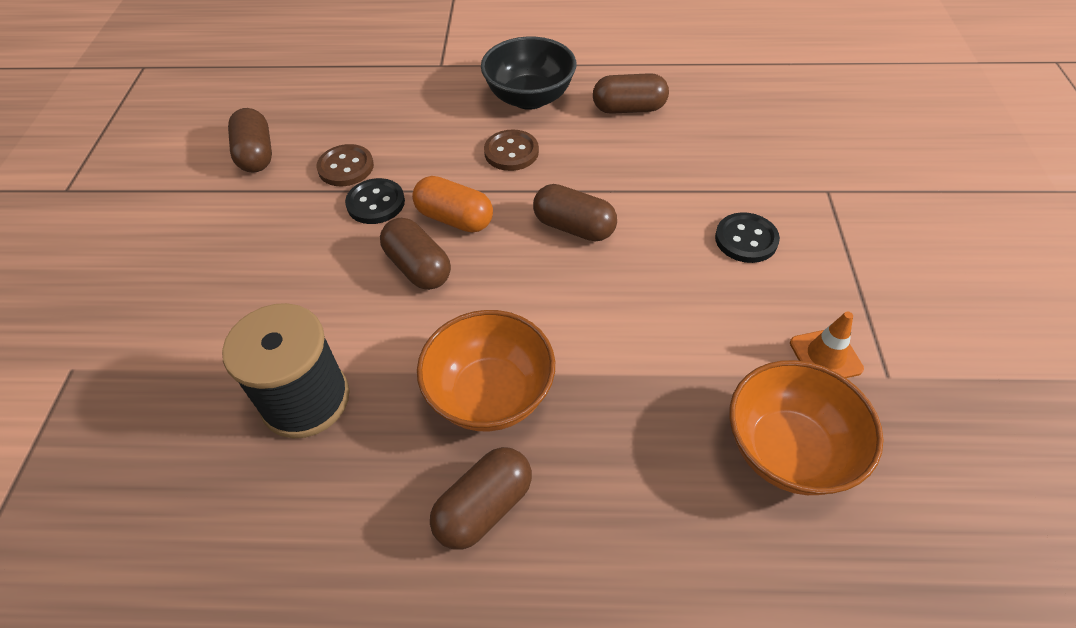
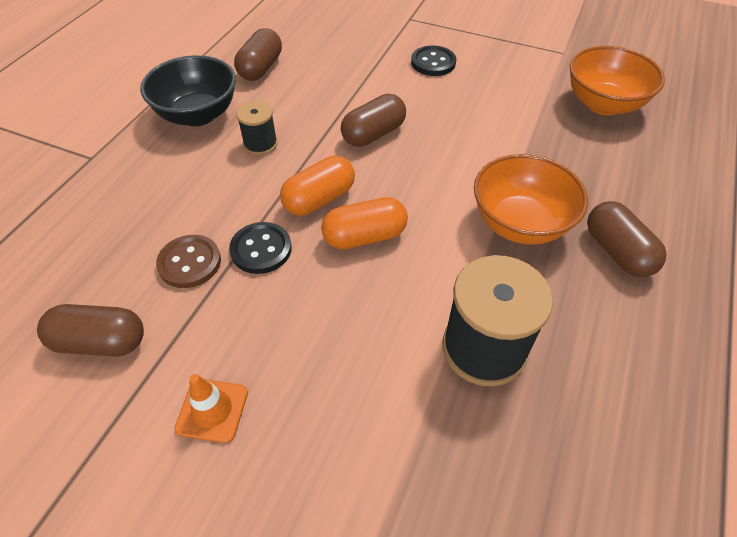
camera: 70 degrees left, 0 degrees up
(418, 267) = (364, 236): brown capsule -> orange capsule
(511, 152) = (260, 144): brown button -> black spool
(825, 356) = (541, 67): orange traffic cone -> orange traffic cone (212, 410)

